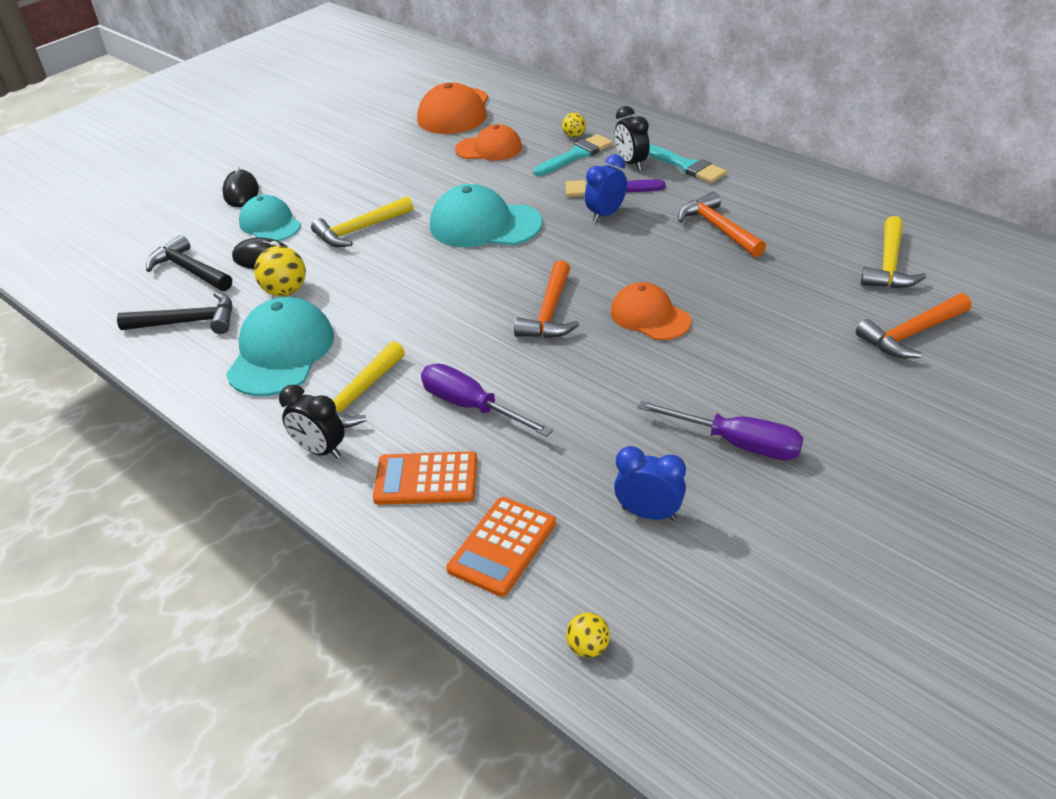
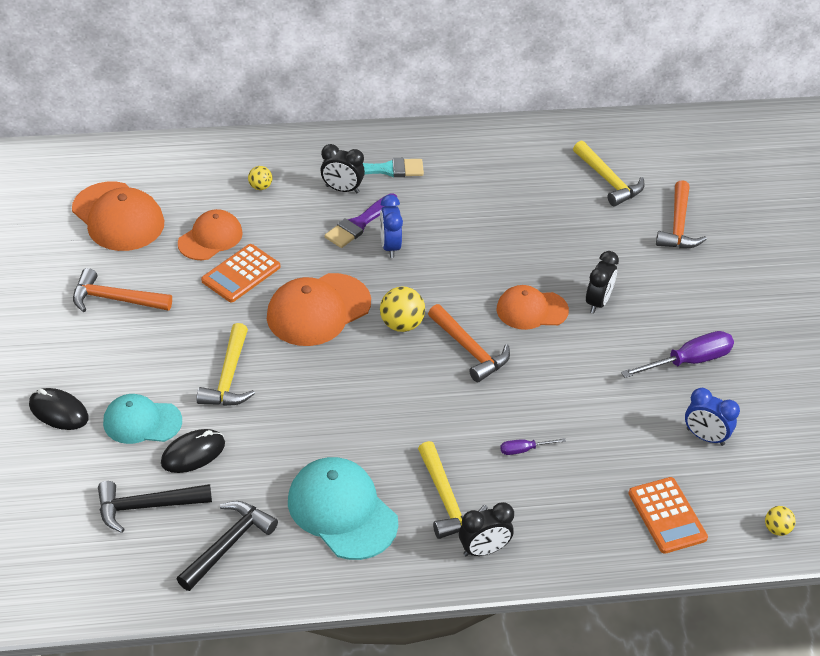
camera: 55 degrees left, 5 degrees up
(285, 291) = (260, 466): yellow ball -> yellow ball (401, 324)
(426, 479) = (571, 514): orange calculator -> orange calculator (241, 274)
(471, 406) = (524, 450): purple screwdriver -> purple screwdriver, size x0.51
(484, 225) = (318, 310): turquoise cap -> orange cap
(575, 155) = (290, 205): turquoise brush -> none
(649, 513) = (705, 437): blue clock -> blue clock turned 120 degrees counterclockwise
(718, 228) = (478, 213): orange hammer -> orange hammer (115, 299)
(722, 345) = (598, 302): none -> black clock

